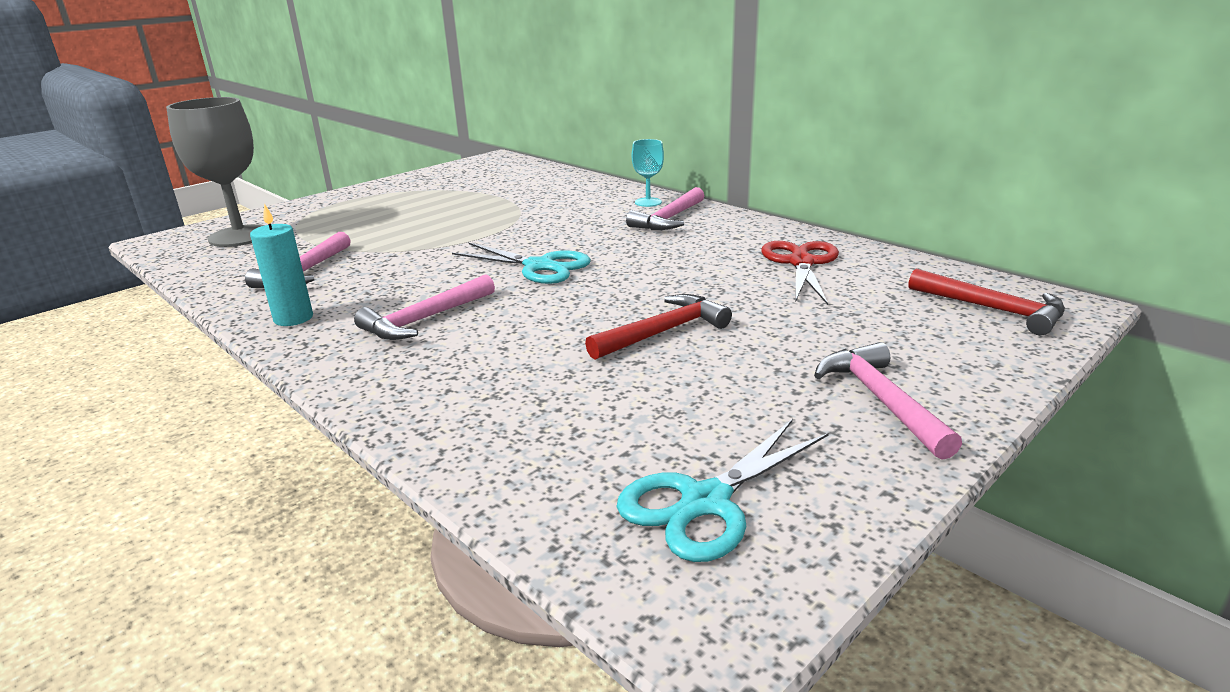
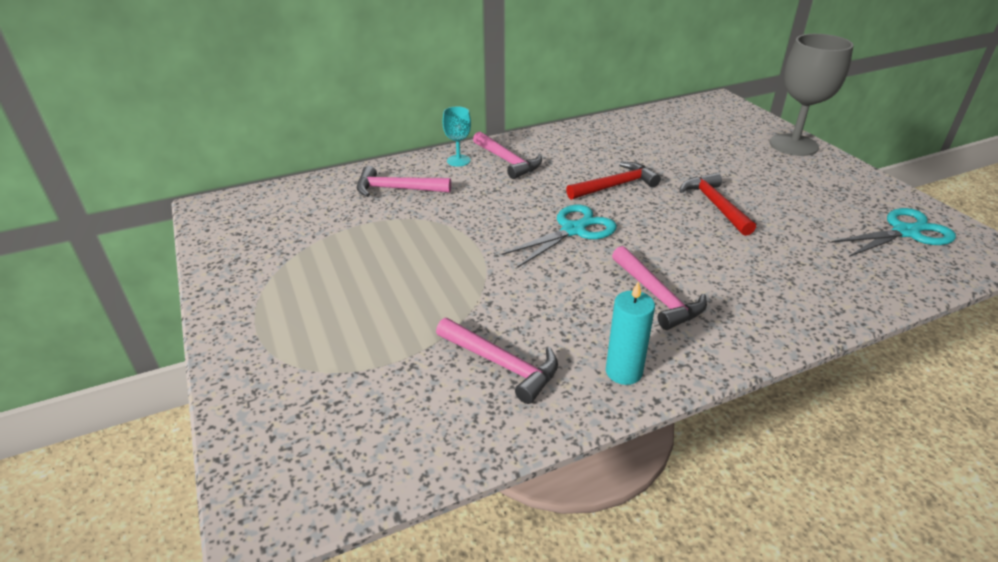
camera: 70 degrees left, 10 degrees up
(240, 236) = (322, 423): grey goblet -> grey goblet (793, 145)
(706, 502) = (905, 232): turquoise scissors -> turquoise scissors turned 90 degrees counterclockwise
(801, 263) = (627, 140): red scissors -> none
(881, 400) = (811, 168): pink hammer -> pink hammer (397, 189)
(992, 309) = (718, 115): red hammer -> red hammer (615, 186)

